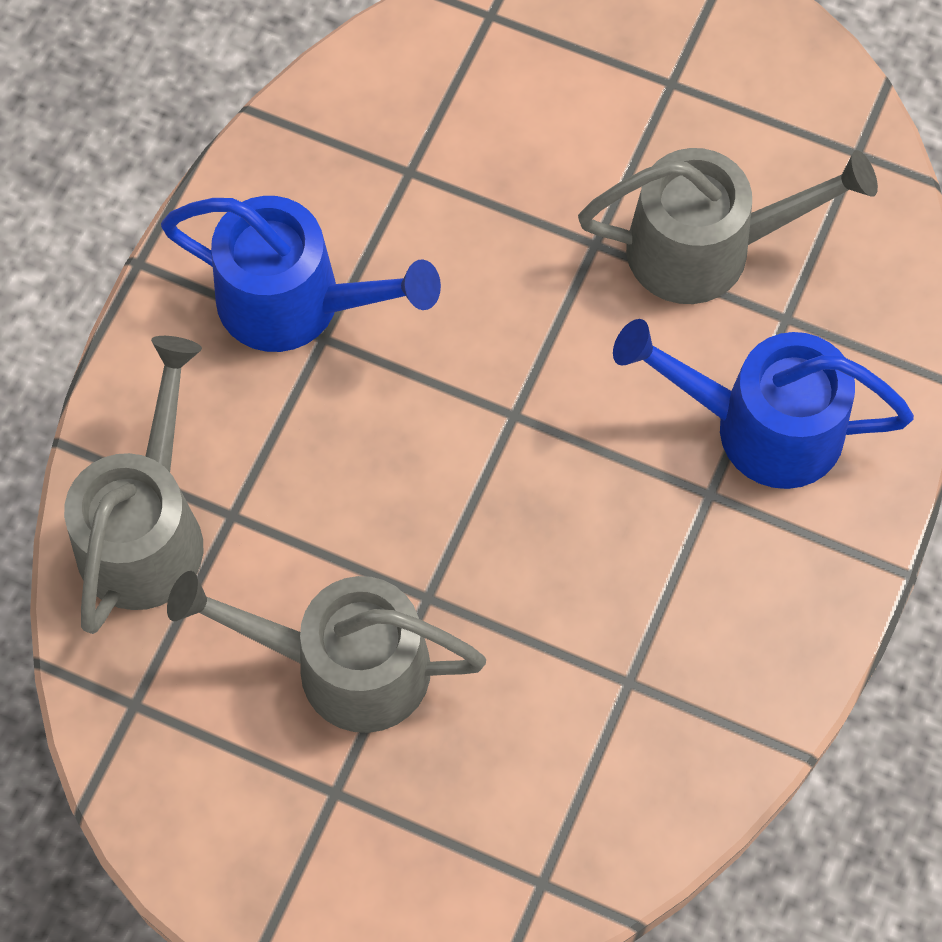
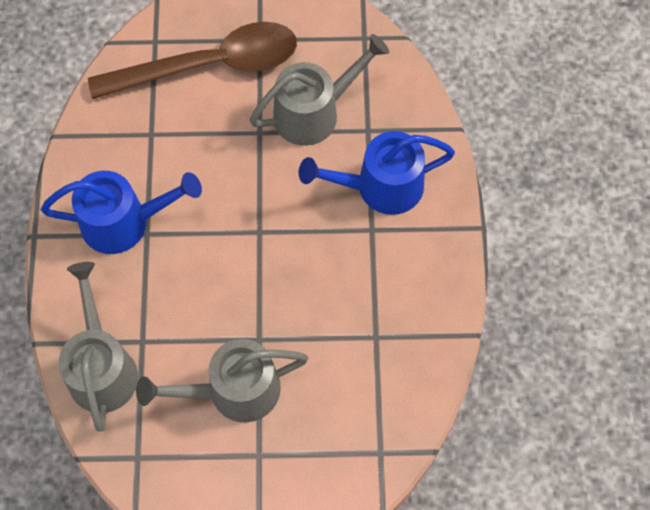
camera: 25 degrees left, 0 degrees up
(564, 94) = (210, 65): none -> brown spoon

